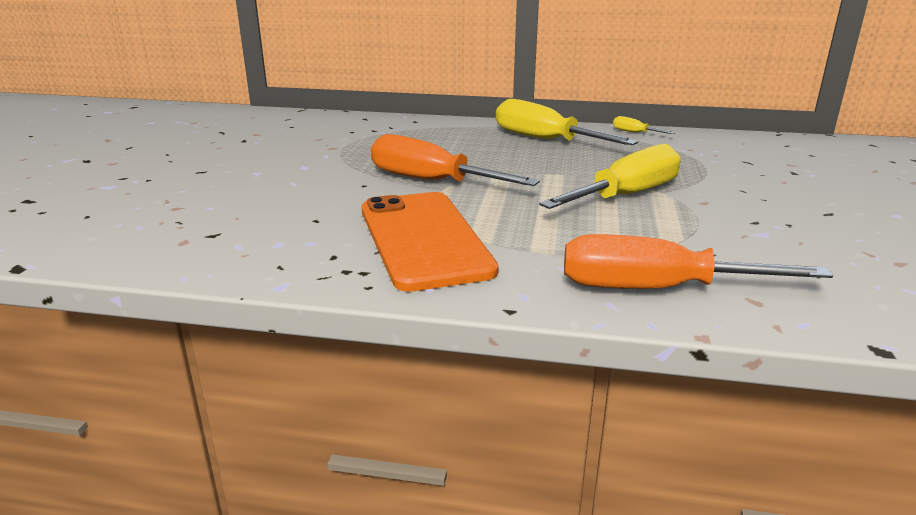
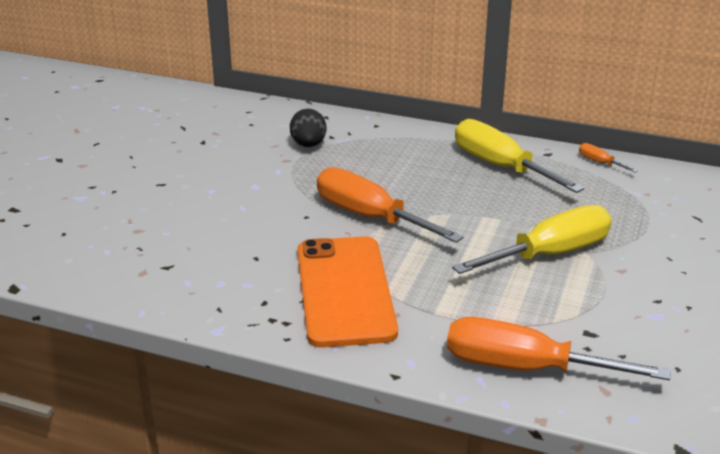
camera: 10 degrees right, 5 degrees up
(352, 136) = (308, 145): none -> black egg
(634, 133) = (600, 162): yellow screwdriver -> orange screwdriver

